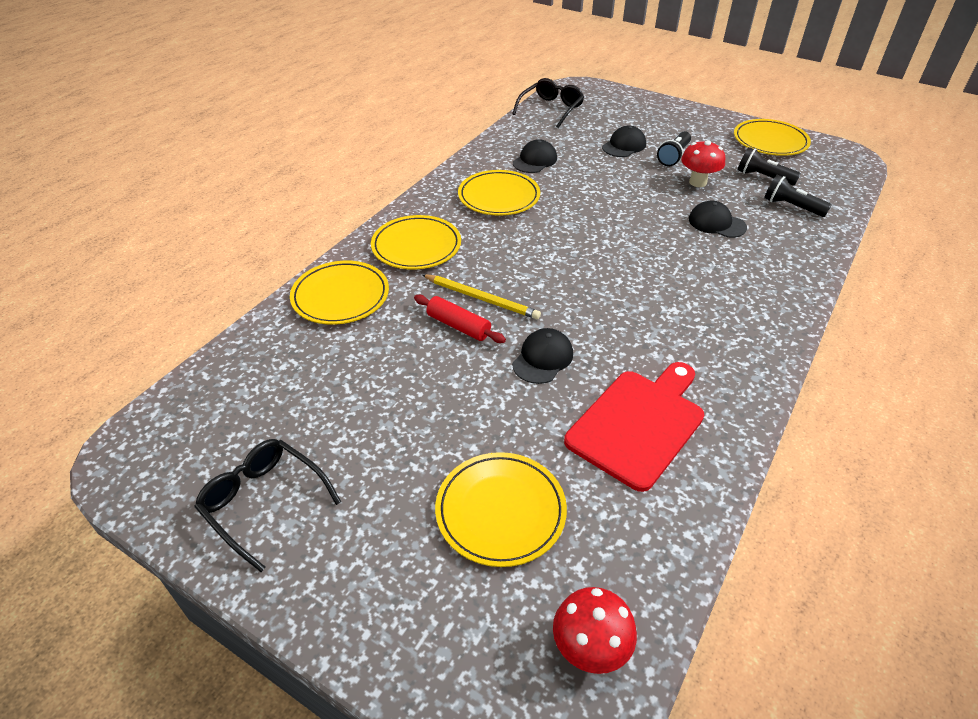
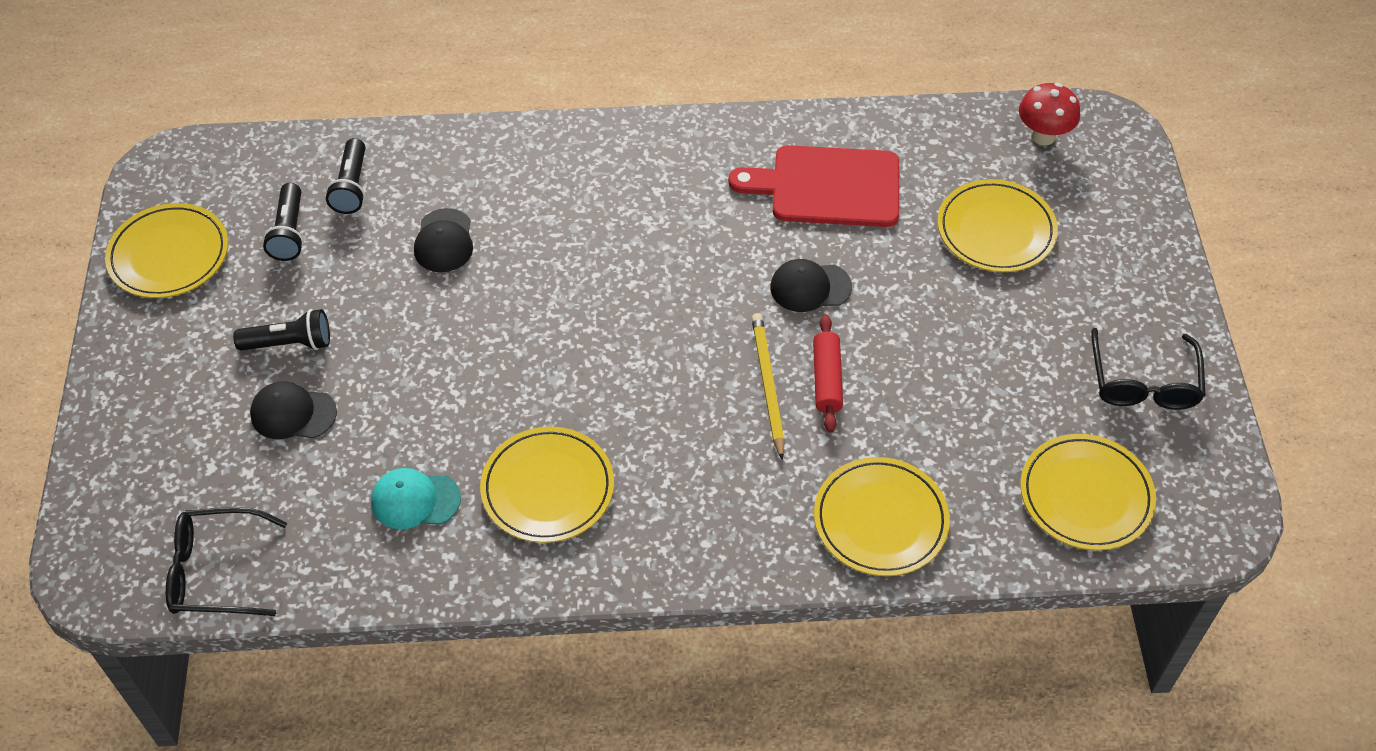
camera: 125 degrees left, 10 degrees up
(416, 246) = (729, 509): yellow plate -> yellow plate (1086, 495)
(535, 160) = (415, 500): black cap -> turquoise cap
(697, 182) = (350, 292): red mushroom -> none

